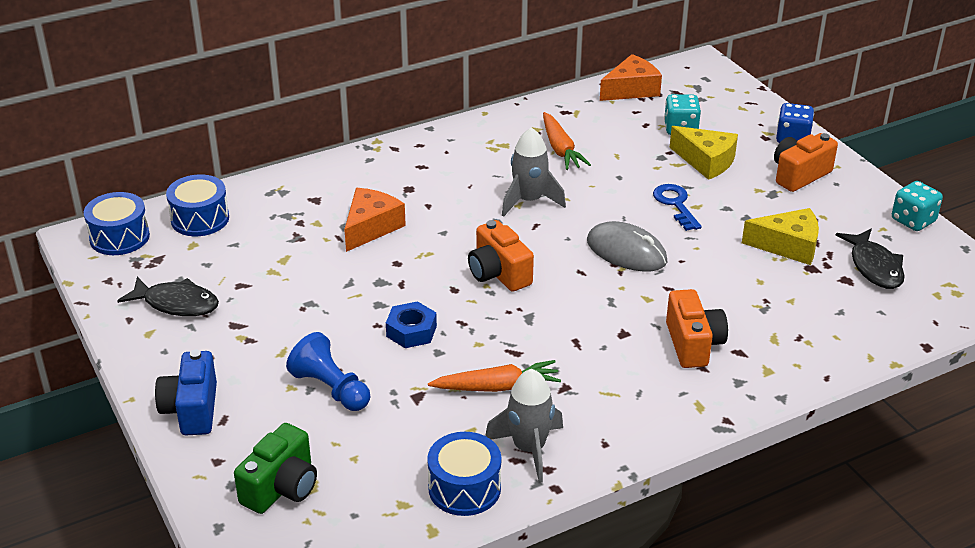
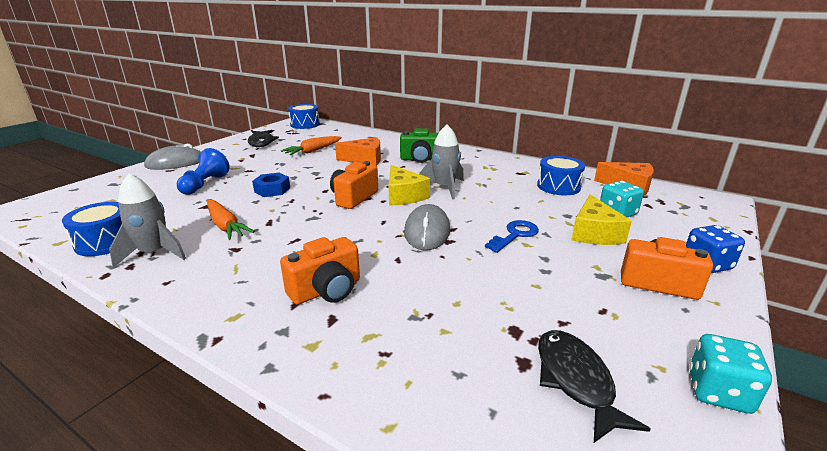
camera: 60 degrees right, 10 degrees down
(192, 410) = (176, 163): blue camera -> grey mouse
(200, 219) = (333, 131): blue drum -> blue drum (558, 186)
(281, 488) = (108, 194): green camera -> green camera (420, 159)
(560, 149) = (516, 183): orange carrot -> orange carrot (313, 151)
(788, 246) = (533, 305): yellow cheese -> yellow cheese (403, 196)
(874, 267) = (575, 380): black fish -> black fish turned 120 degrees clockwise

